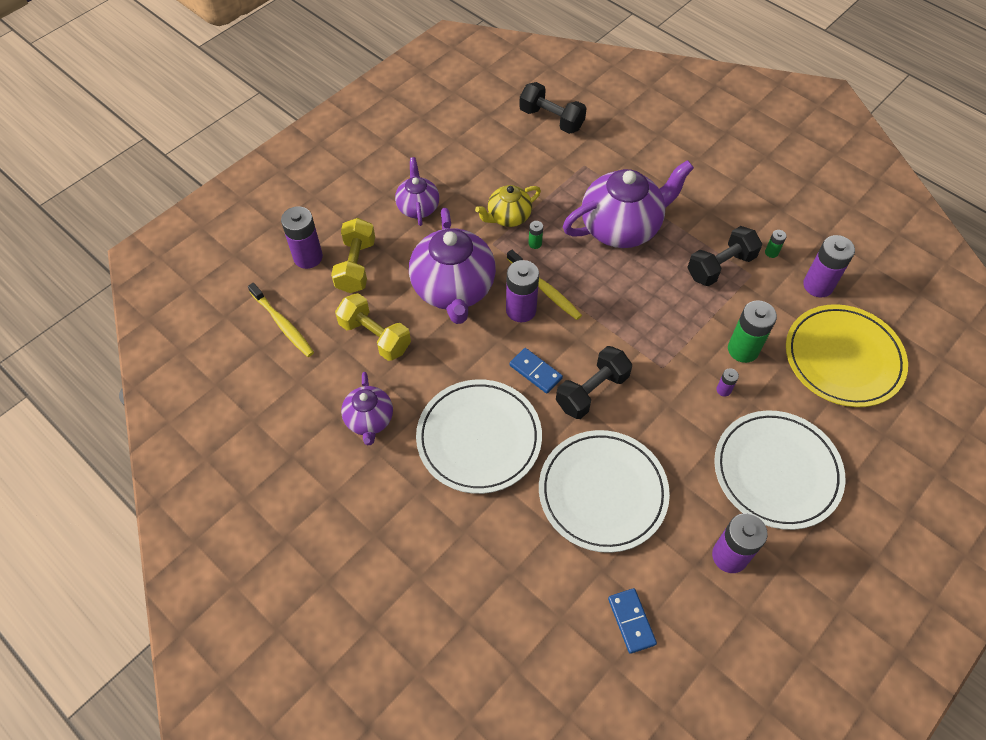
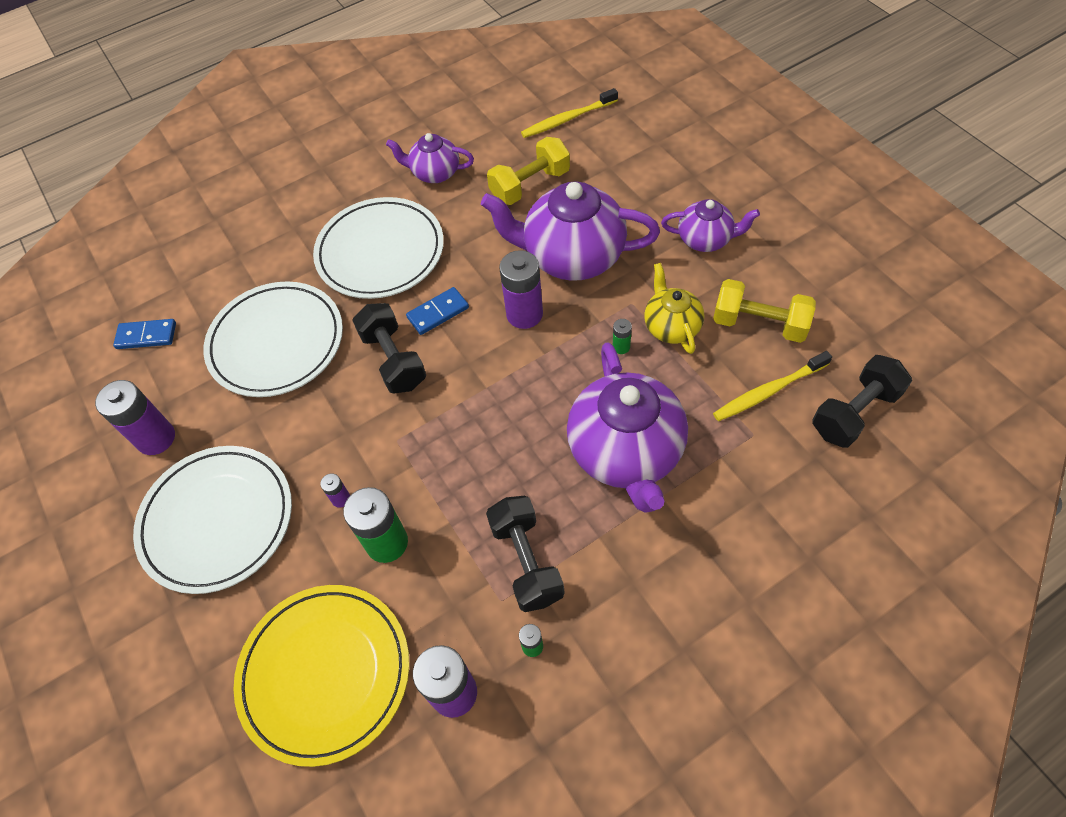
camera: 110 degrees right, 0 degrees up
(308, 257) = (650, 141): purple battery -> none
(356, 266) = (628, 178): yellow dumbbell -> yellow dumbbell (759, 324)
(545, 289) = (547, 343): yellow toothbrush -> yellow toothbrush (768, 391)

